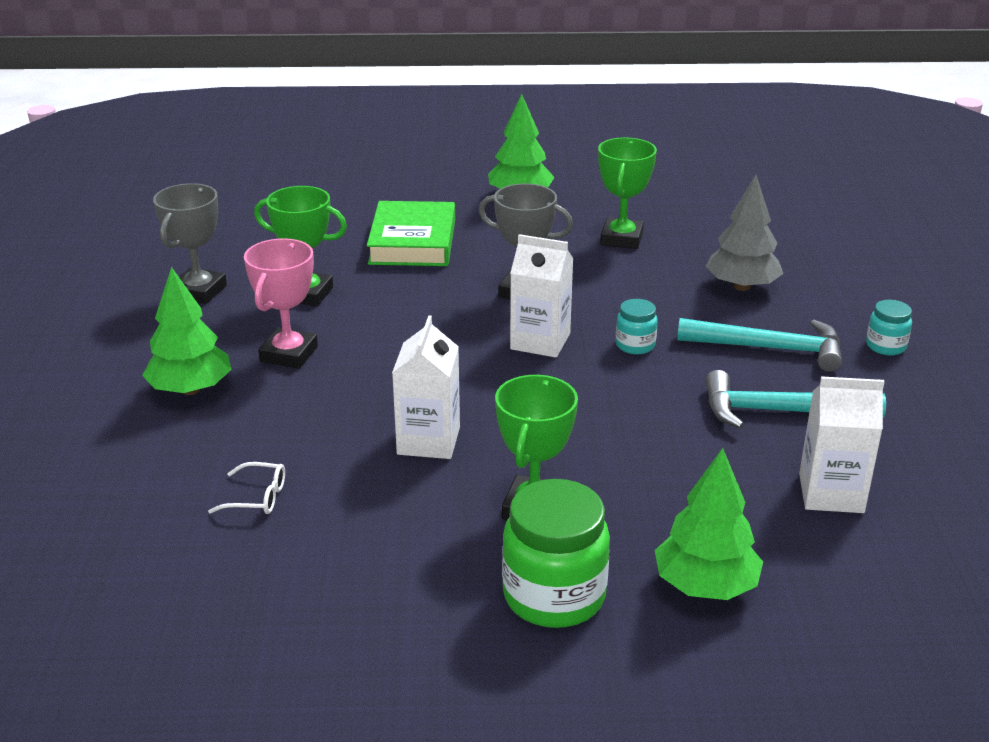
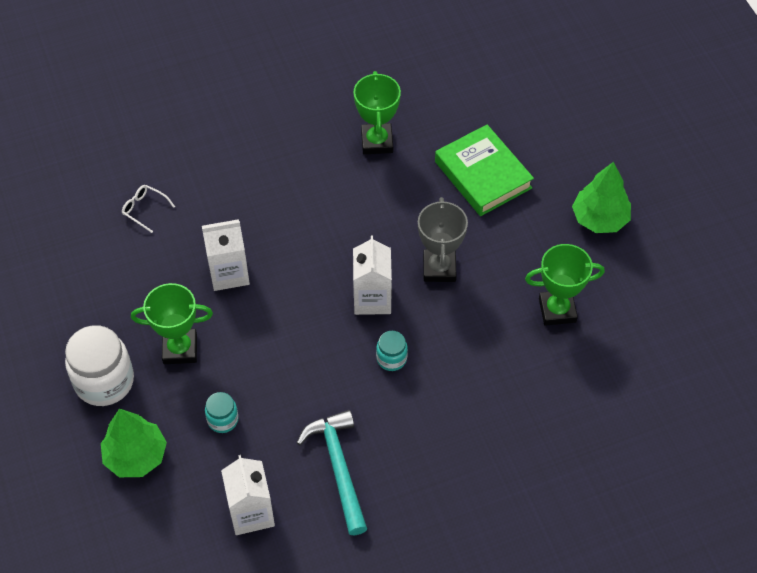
camera: 70 degrees right, 25 degrees up
(191, 389) = (237, 131): green tree -> none
(199, 291) = (354, 82): grey trophy -> none
(257, 497) = (145, 209): white glasses -> white glasses turned 135 degrees clockwise
(289, 354) = (297, 163): pink trophy -> none
(413, 242) = (483, 175): green book -> green book turned 75 degrees clockwise
(554, 596) = (104, 381): green jar -> white jar
(742, 286) = (514, 412): grey tree -> none
(770, 349) = (423, 448): turquoise hammer -> none
(885, 346) = (461, 529): turquoise jar -> turquoise jar (223, 420)

